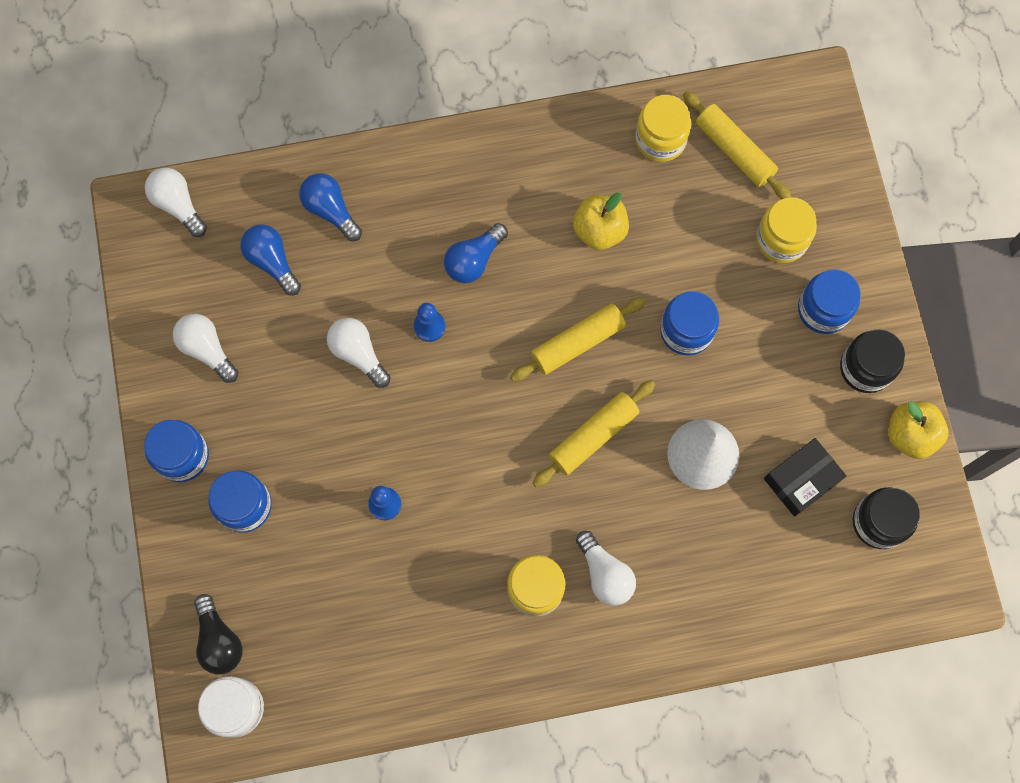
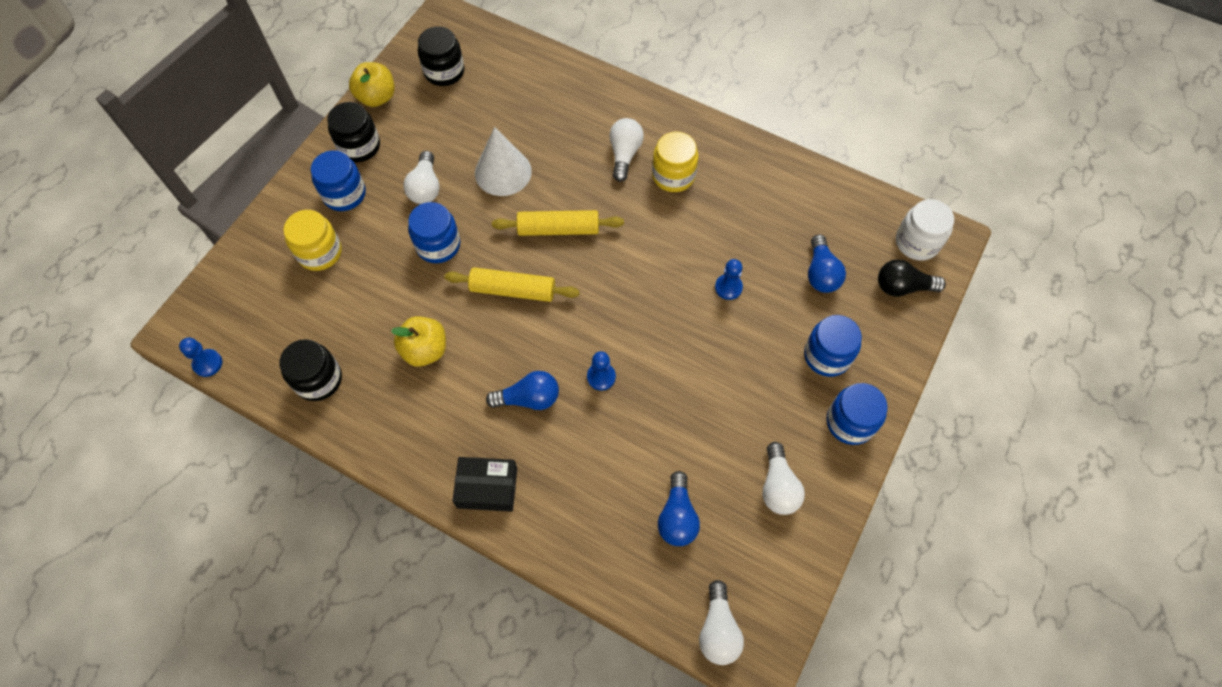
camera: 140 degrees left, 10 degrees down
(219, 640) = (902, 287): black light bulb -> black light bulb turned 105 degrees counterclockwise
(331, 210) = (599, 522): blue light bulb -> blue light bulb (821, 273)
(358, 354) = (667, 396): white light bulb -> white light bulb (425, 187)
(660, 139) = (318, 379): yellow jar -> black jar
(734, 151) = (281, 331): yellow rolling pin -> none
(762, 81) = (207, 363): none -> blue pawn
(801, 480) = (462, 119): black box -> black box (487, 488)

